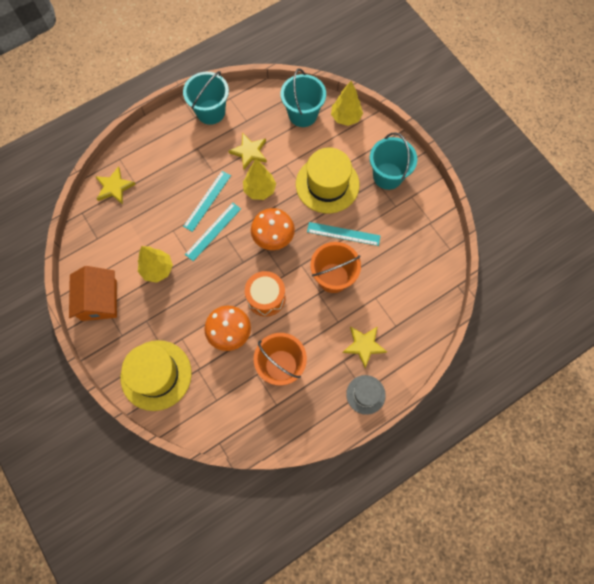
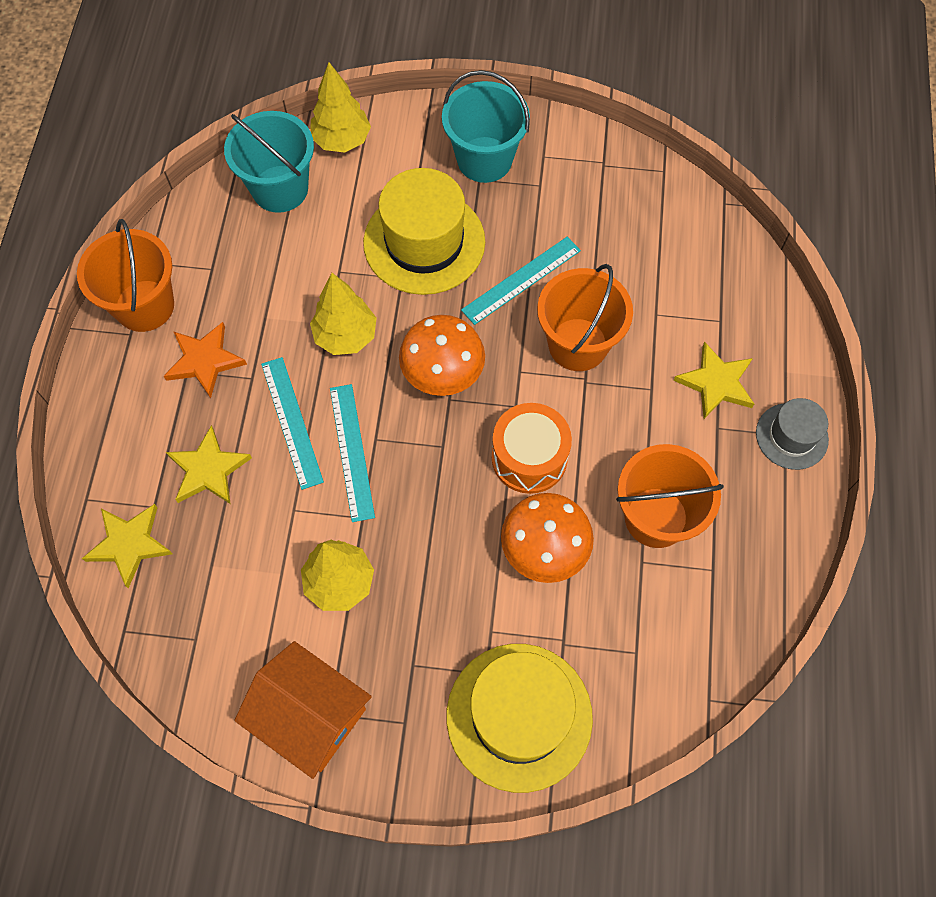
camera: 50 degrees left, 5 degrees down
(206, 150) = (204, 361): none -> orange star
(210, 112) = (144, 306): turquoise bucket -> orange bucket
(249, 152) = (269, 303): yellow star -> yellow star (208, 469)

